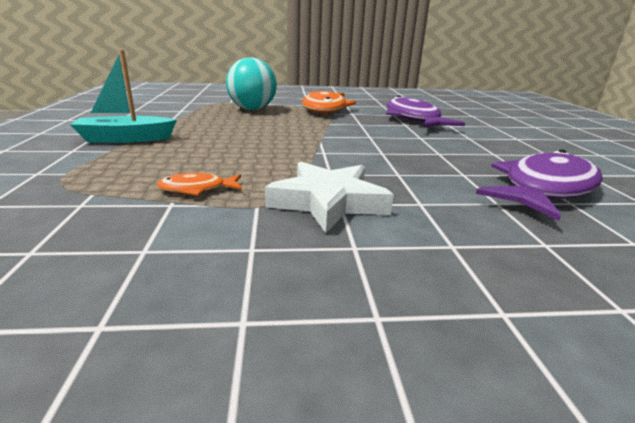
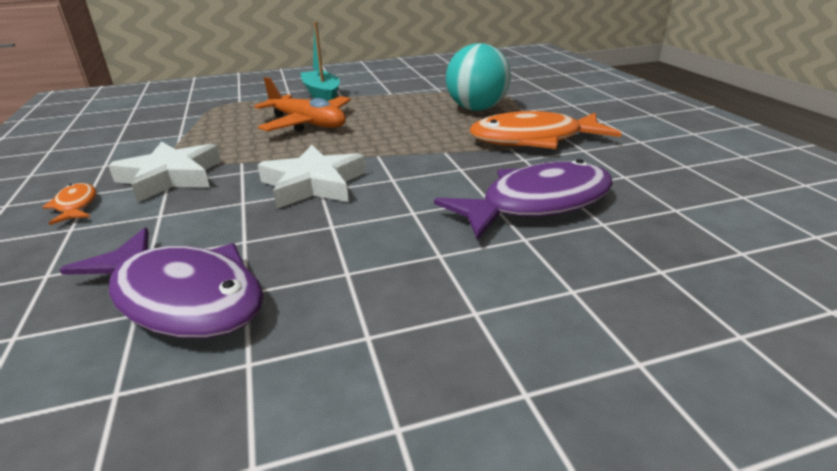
camera: 80 degrees right, 5 degrees up
(197, 189) = (205, 135): orange fish -> orange fish (76, 206)
(219, 148) = (307, 123): none -> orange plane
(371, 153) = (313, 184): none -> white star

